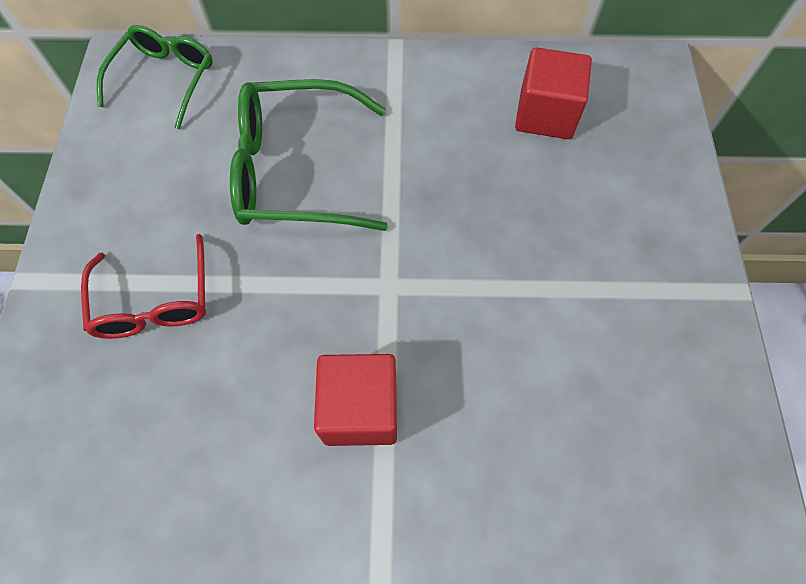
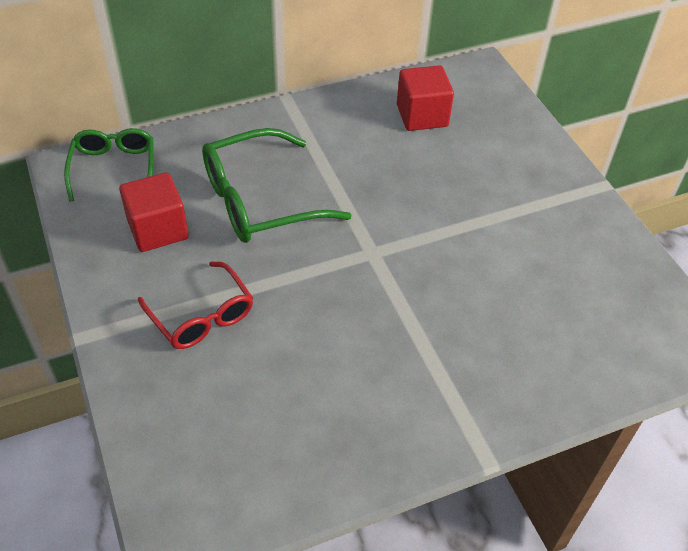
camera: 25 degrees left, 15 degrees down
(360, 409) = (396, 332): red cube -> red cube (158, 229)

